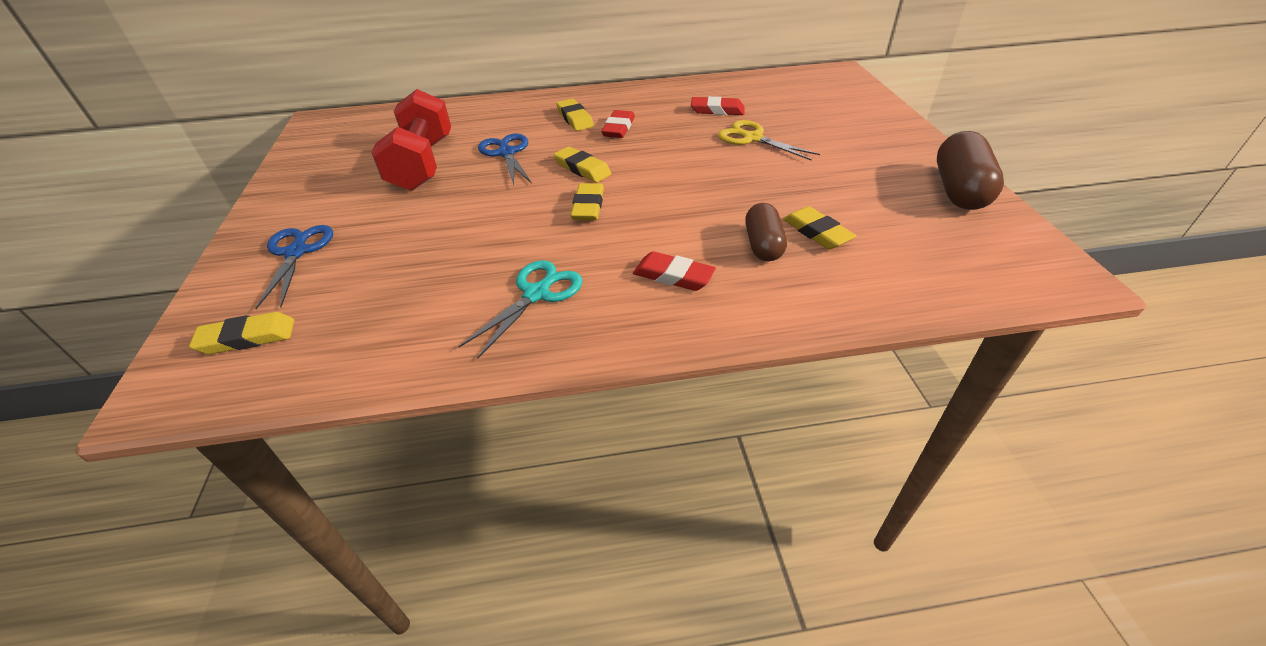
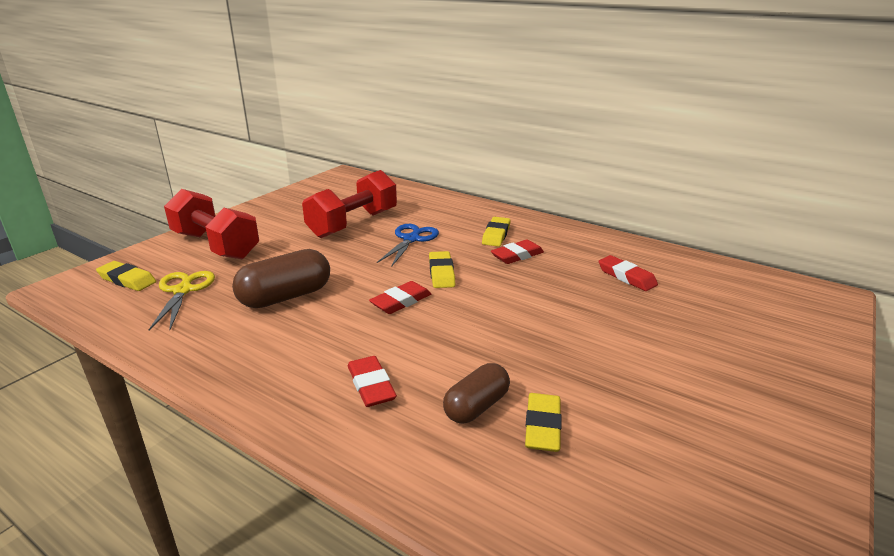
camera: 40 degrees right, 15 degrees down
(297, 252) = (215, 245): blue scissors -> red dumbbell
(537, 293) = (275, 342): turquoise scissors -> none
(588, 206) = (401, 301): yellow eraser -> red eraser
(752, 138) = (620, 314): yellow scissors -> yellow scissors (183, 290)
(959, 190) = (782, 485): brown capsule -> brown capsule (285, 297)

